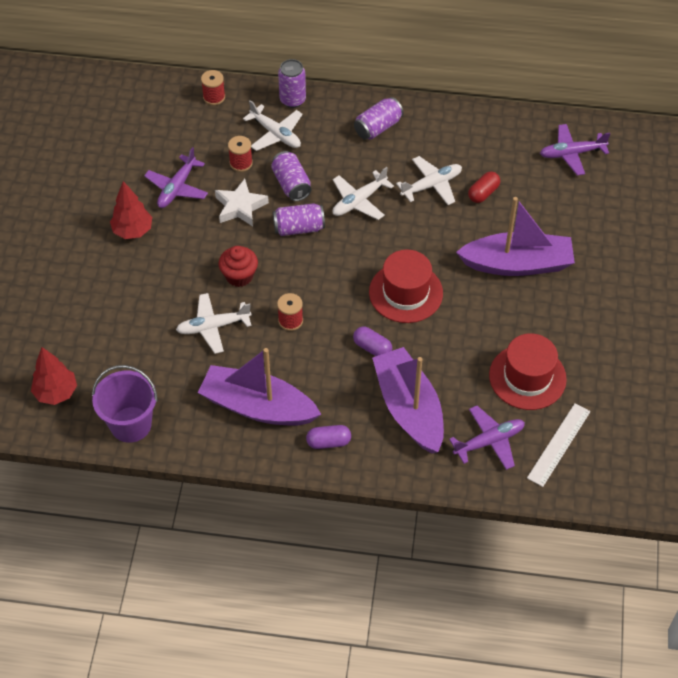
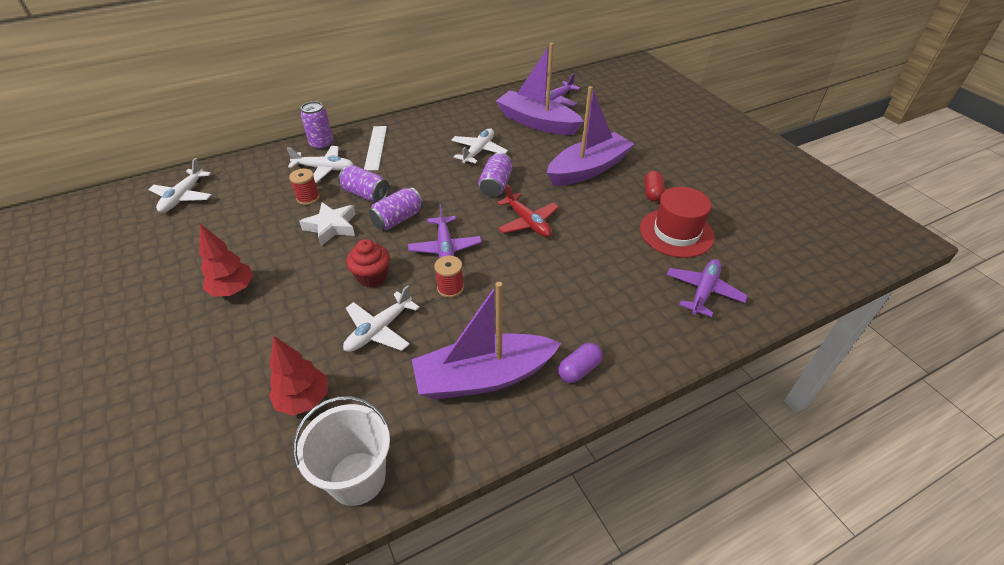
camera: 35 degrees left, 10 degrees down
(56, 393) = (235, 498): red tree -> red tree (304, 400)
(131, 424) = (357, 478): purple bucket -> white bucket
(177, 188) = (258, 238): purple plane -> purple plane (445, 248)
(214, 97) = (249, 166): red spool -> none
(359, 201) = (432, 182): white plane -> white plane (183, 197)
(372, 348) = (540, 273): purple capsule -> none
(378, 127) = (405, 135): purple can -> purple can (496, 185)
(405, 293) = (527, 222): red hat -> red plane
(409, 408) = (617, 302): purple boat -> purple boat (537, 122)
(483, 193) = (520, 141): red capsule -> red capsule (652, 193)
(559, 444) = (751, 265): white ruler -> white ruler (376, 147)

